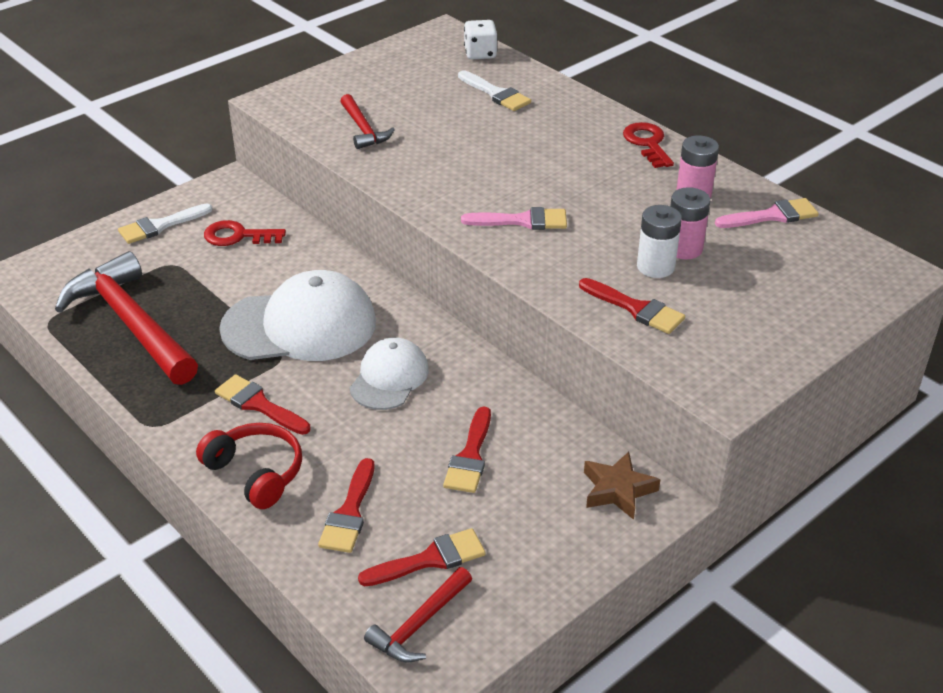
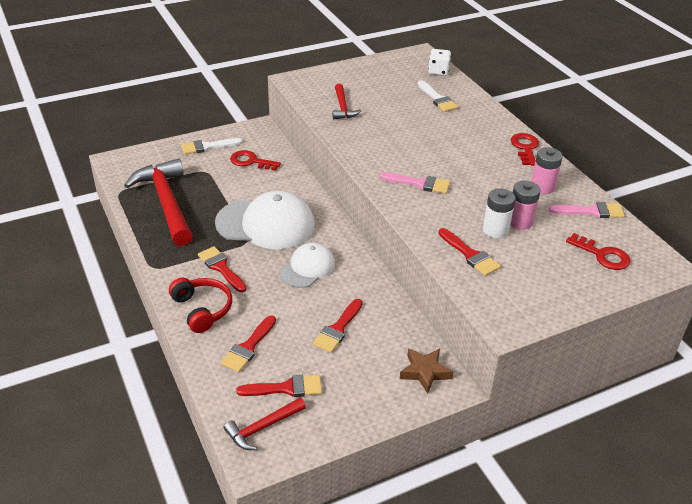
camera: 15 degrees right, 0 degrees up
(811, 273) = (602, 255): none -> red key

